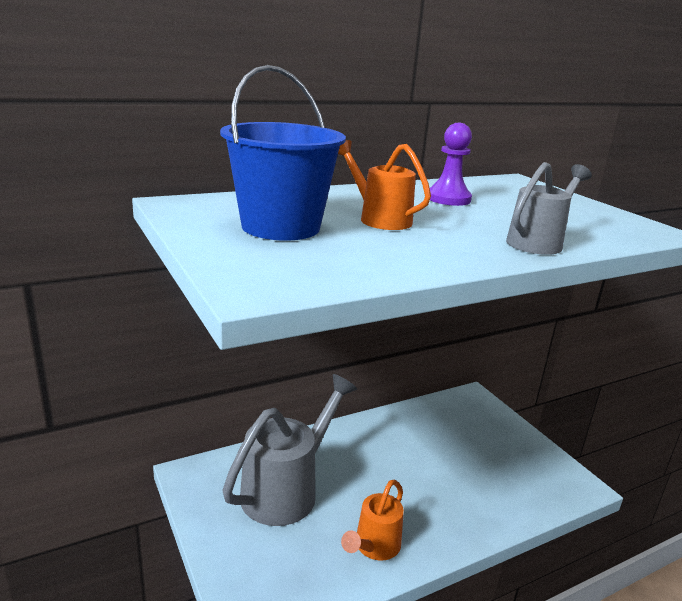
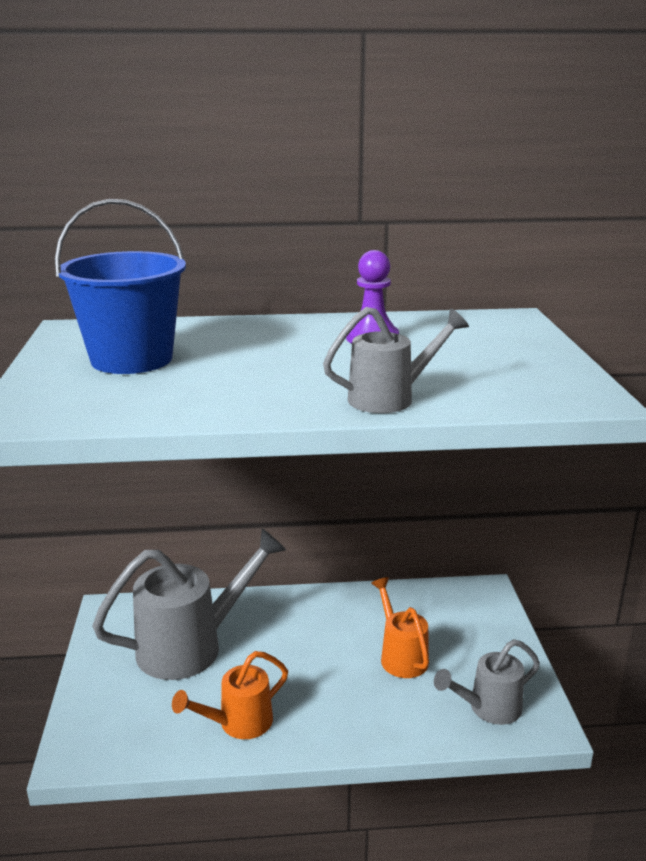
camera: 25 degrees right, 0 degrees up
(379, 219) = (249, 357): orange watering can -> orange watering can (401, 656)
(540, 484) = (488, 708): none -> grey watering can

